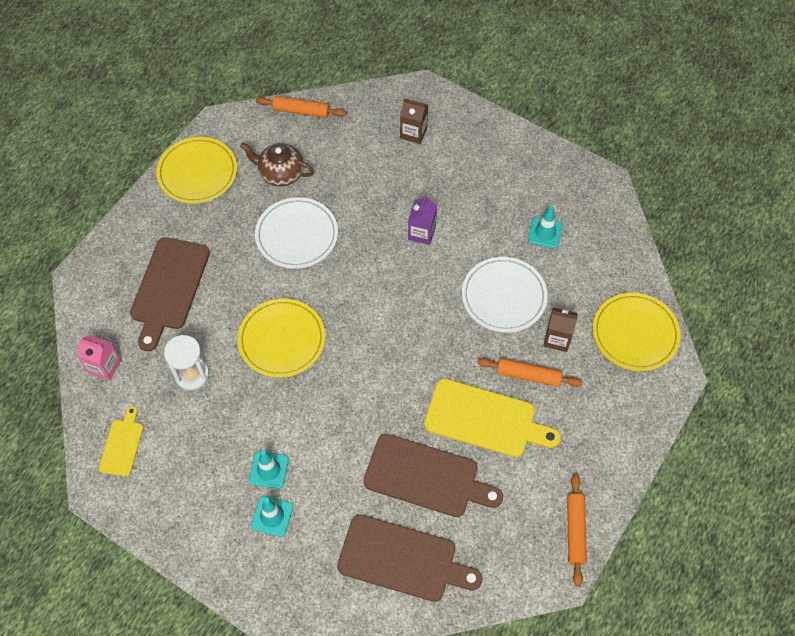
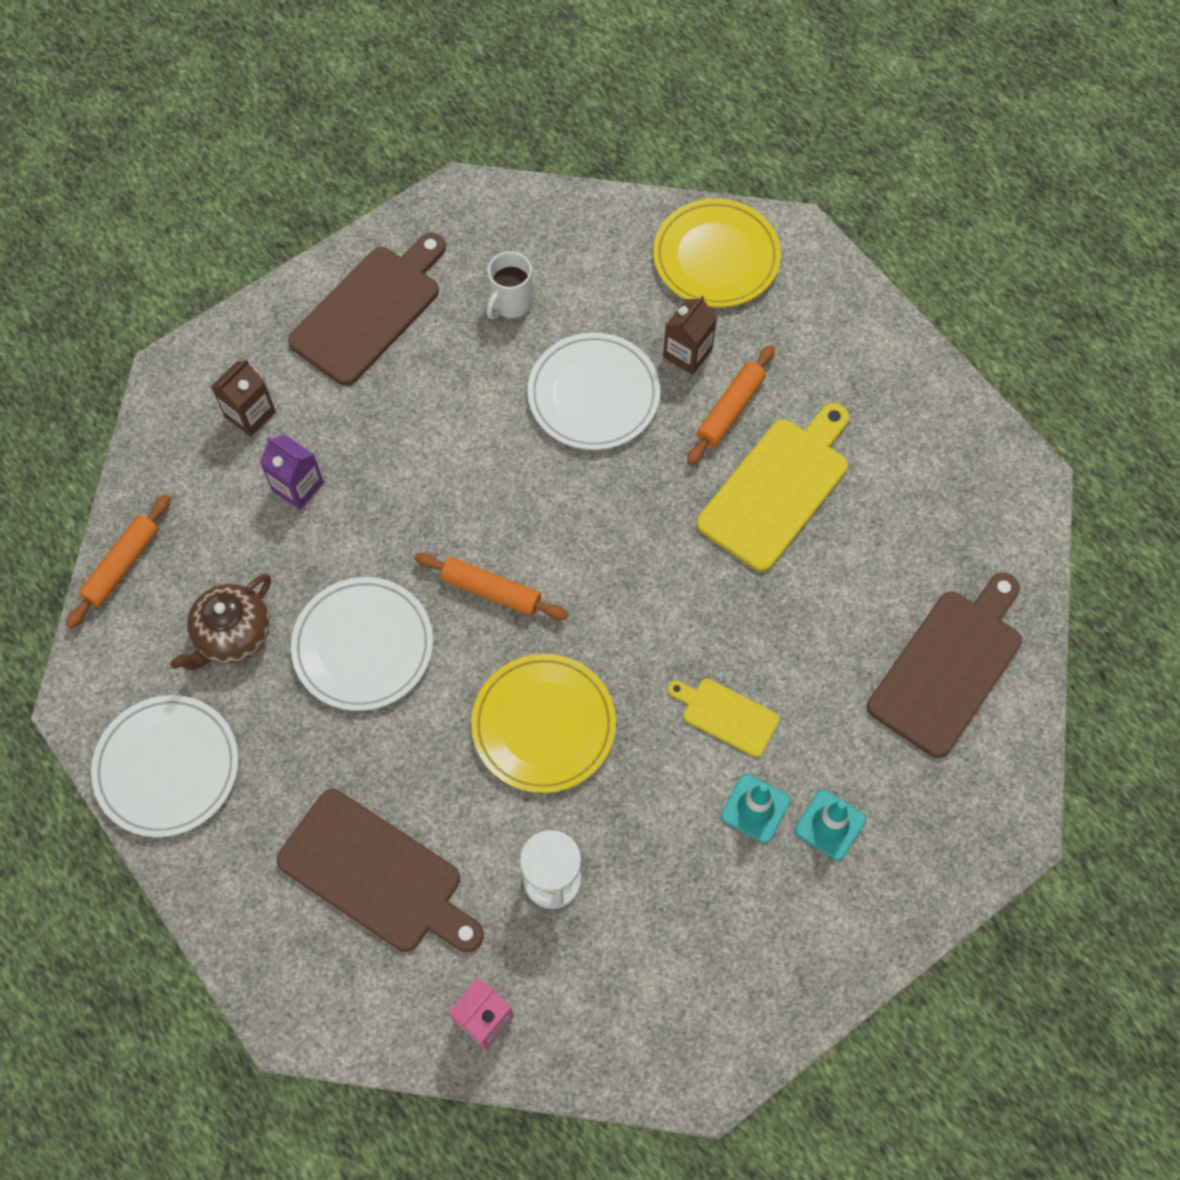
camera: 70 degrees left, 5 degrees up
(122, 445) = (637, 1023): yellow cutting board -> yellow cutting board (726, 715)
(197, 172) = (167, 767): yellow plate -> white plate
(421, 233) = (439, 465): purple carton -> purple carton (297, 486)
(426, 477) = (838, 594): brown cutting board -> brown cutting board (370, 311)
(545, 232) = (510, 303): turquoise traffic cone -> white mug
(575, 531) = (973, 439): orange rolling pin -> orange rolling pin (491, 591)

